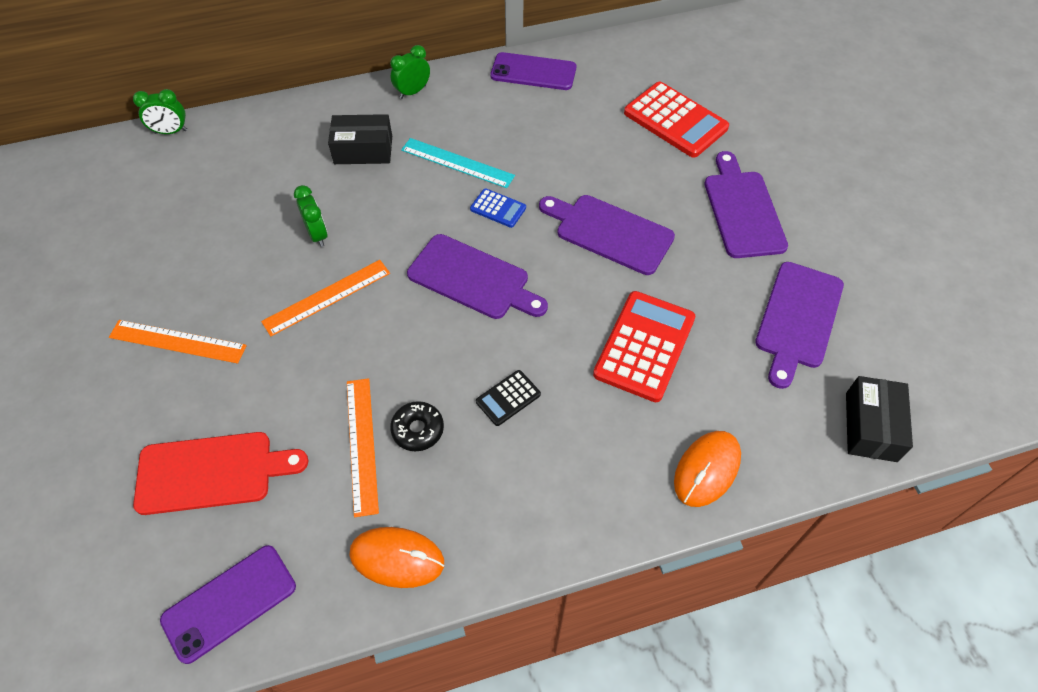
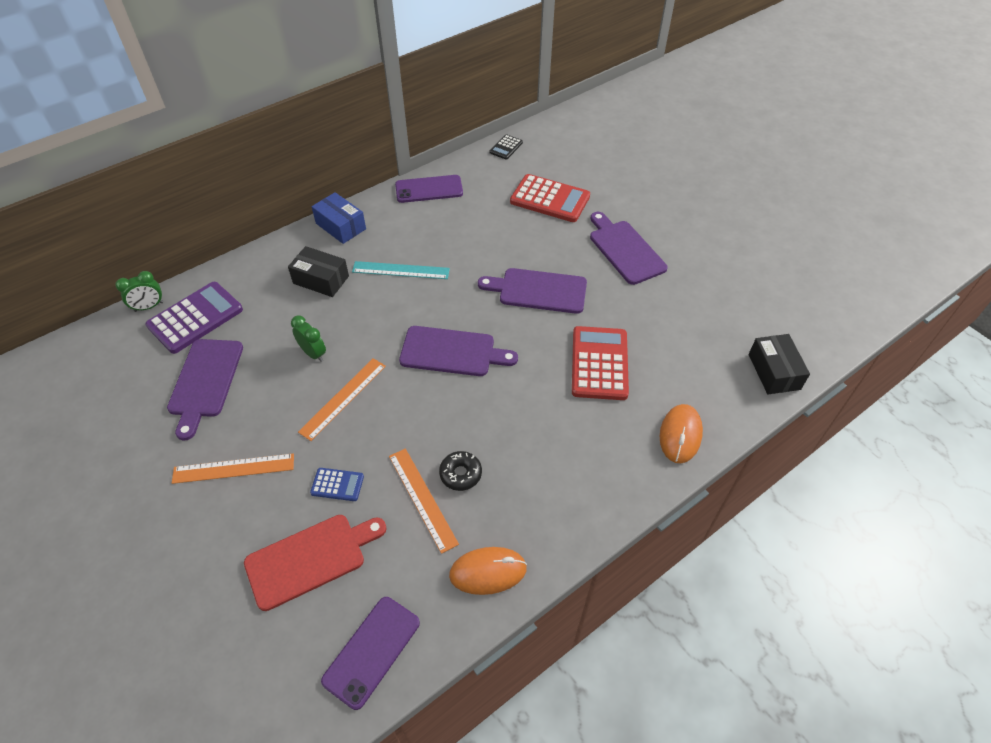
camera: 20 degrees left, 5 degrees down
(212, 158) = (195, 318): none -> purple calculator
(363, 150) = (321, 280): black box -> black box turned 45 degrees clockwise
(412, 92) = (341, 226): green clock -> blue box
(498, 208) = (447, 296): blue calculator -> blue calculator (337, 485)
(508, 398) = (518, 430): black calculator -> black calculator (506, 147)
(798, 319) = (695, 314): purple cutting board -> purple cutting board (205, 382)

